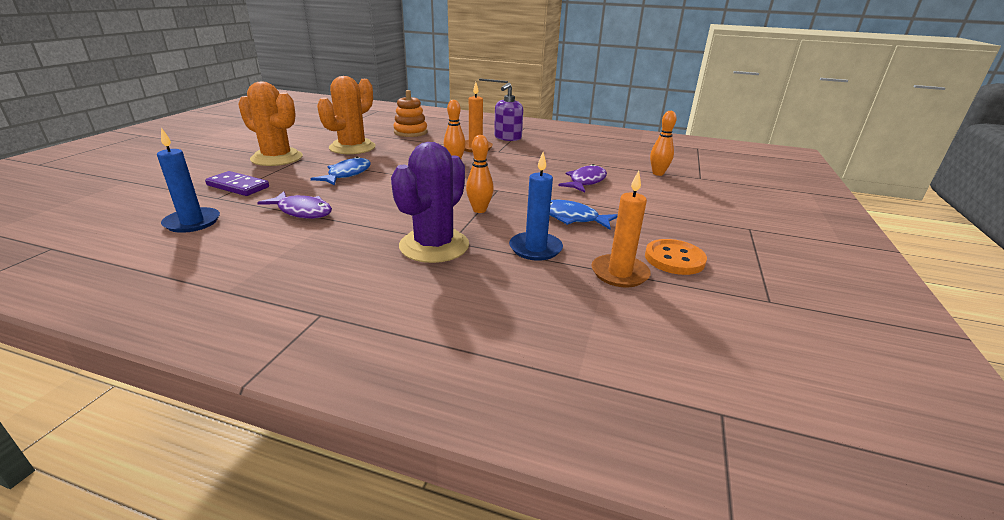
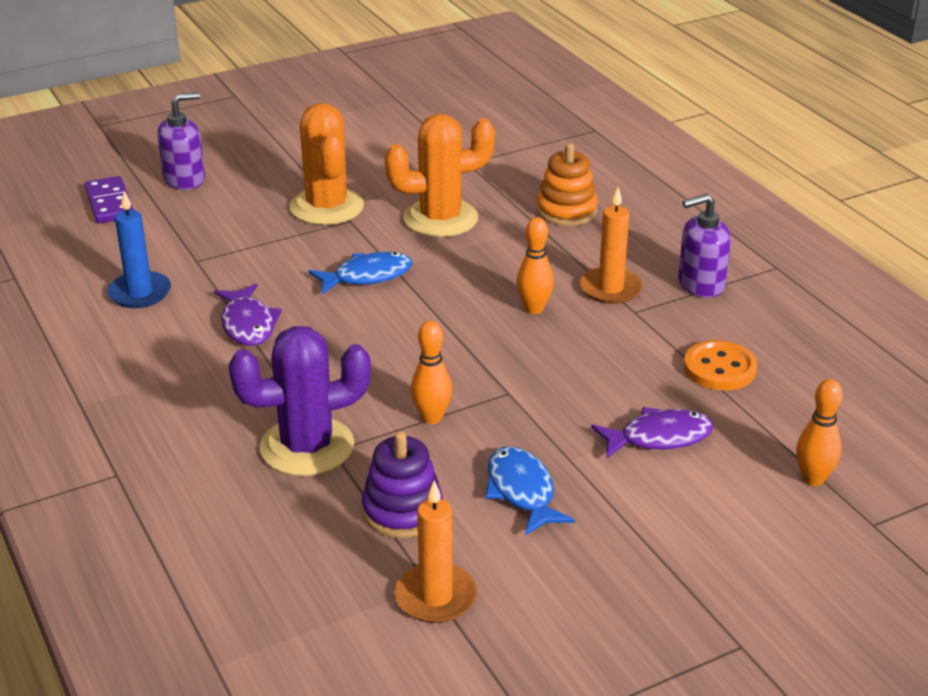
camera: 45 degrees right, 5 degrees up
(152, 170) = (185, 179): none -> purple soap dispenser
(238, 186) = (233, 248): purple domino -> purple domino (110, 203)
(535, 248) = (402, 511): blue candle -> purple stacking toy
(674, 259) = (535, 620): orange button -> orange button (719, 368)

